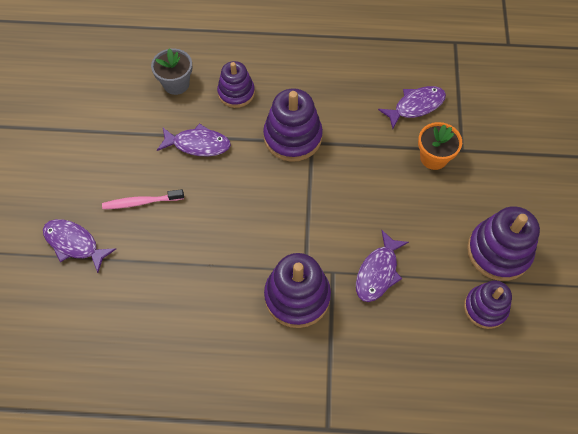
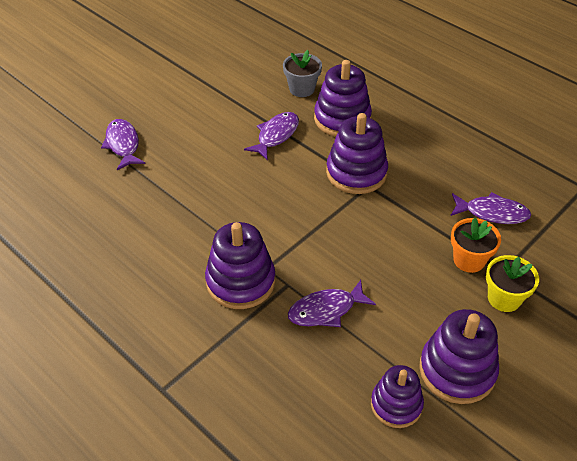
camera: 40 degrees right, 15 degrees down
(141, 202) = (195, 147): pink toothbrush -> none
(198, 144) = (276, 135): purple fish -> purple fish turned 105 degrees counterclockwise
(236, 93) = (342, 119): purple stacking toy -> purple stacking toy, size x1.52
(480, 172) = (504, 298): none -> yellow flower pot

